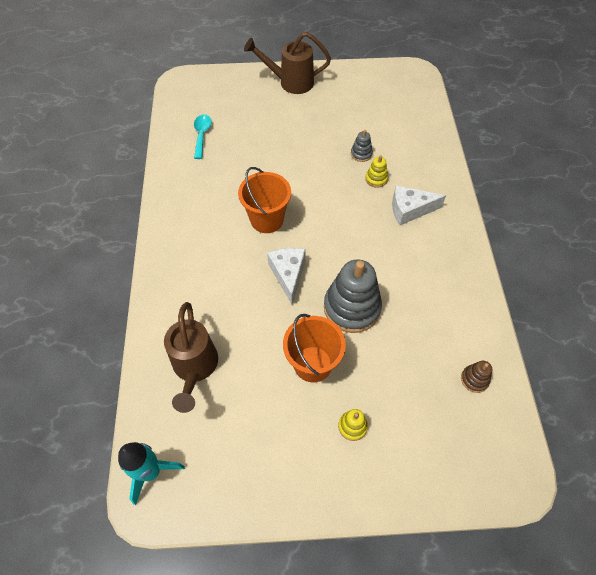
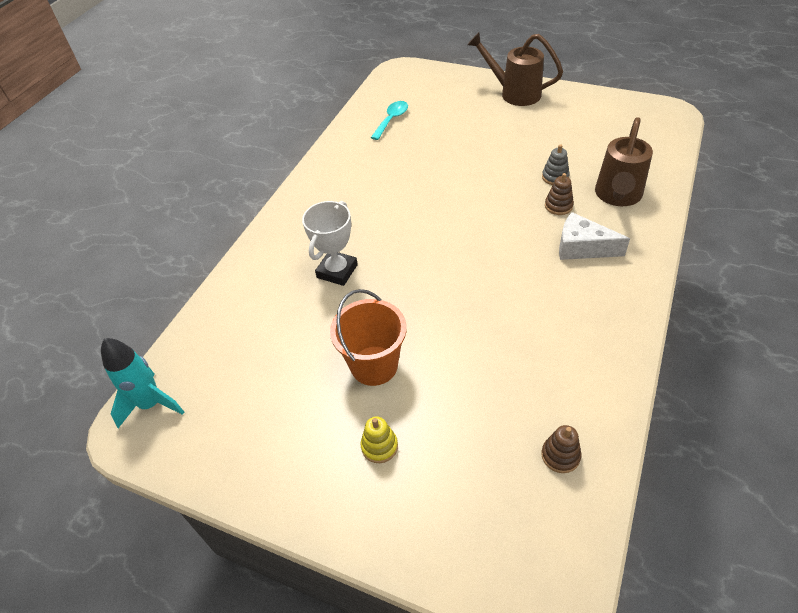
camera: 30 degrees right, 10 degrees down
(195, 368) = (252, 325): brown watering can -> brown watering can (617, 196)
(237, 294) = (337, 271): none -> white trophy
(267, 220) = (410, 212): orange bucket -> none
(288, 274) = (401, 270): white cheese -> none
(351, 307) = (452, 325): grey stacking toy -> none
(376, 179) = (558, 206): yellow stacking toy -> brown stacking toy

